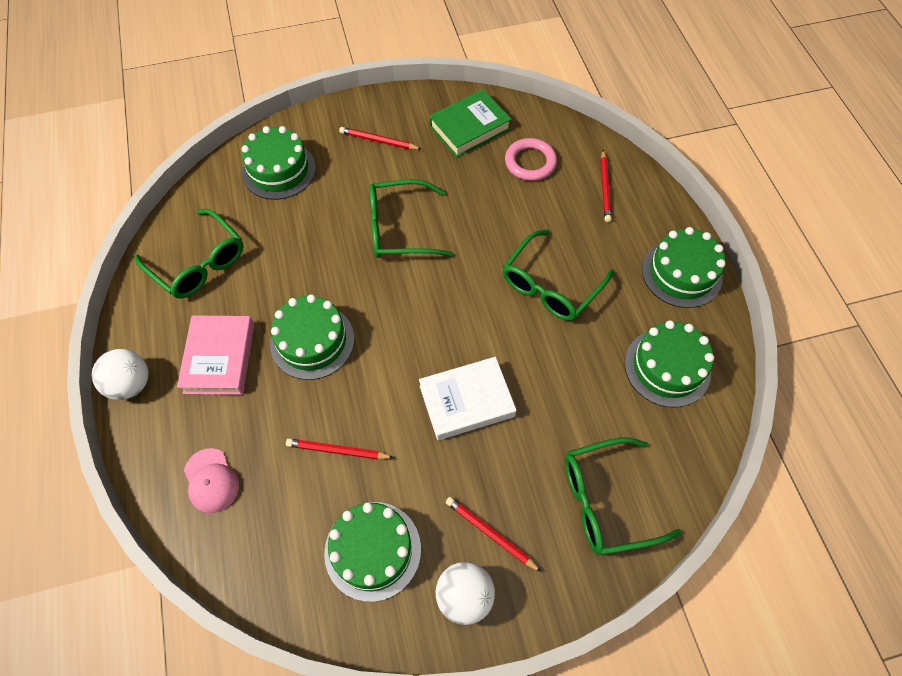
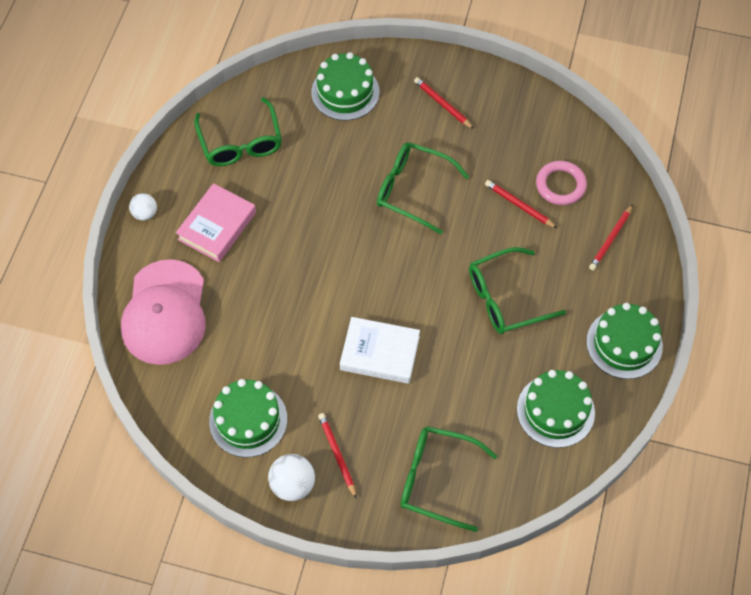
camera: 30 degrees right, 0 degrees up
(131, 384) = (145, 213): white ball -> white ball, size x0.65
(211, 480) = (165, 313): pink cap -> pink cap, size x2.10
(312, 341) = (291, 248): green cake -> none
(337, 450) = (263, 339): red pencil -> red pencil (519, 205)
(469, 128) = (528, 128): green book -> none

